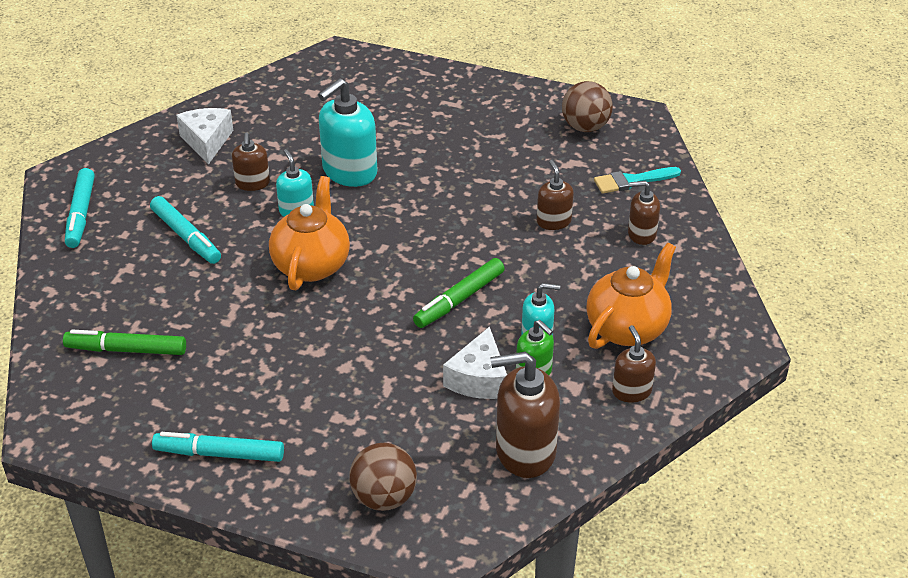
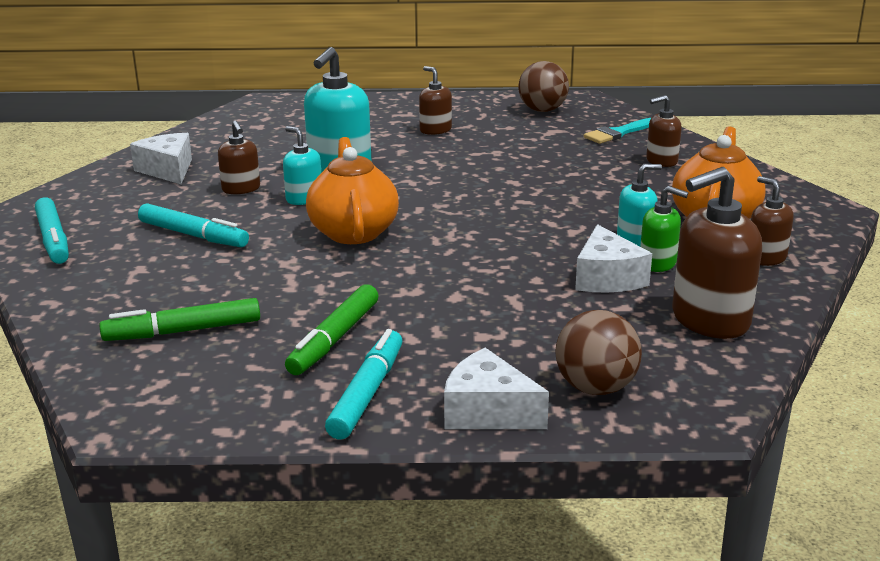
camera: 20 degrees left, 15 degrees down
(219, 453) = (367, 393): turquoise marker -> turquoise marker turned 120 degrees clockwise
(291, 497) = (487, 412): none -> white cheese
(459, 299) = (531, 229): green marker -> green marker (334, 339)
(553, 221) = (572, 166): brown soap dispenser -> brown soap dispenser (435, 130)

